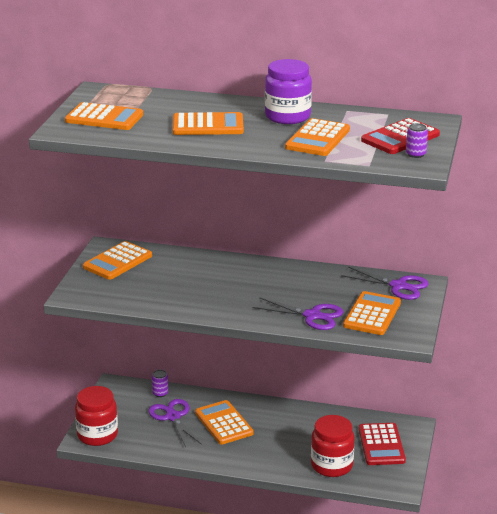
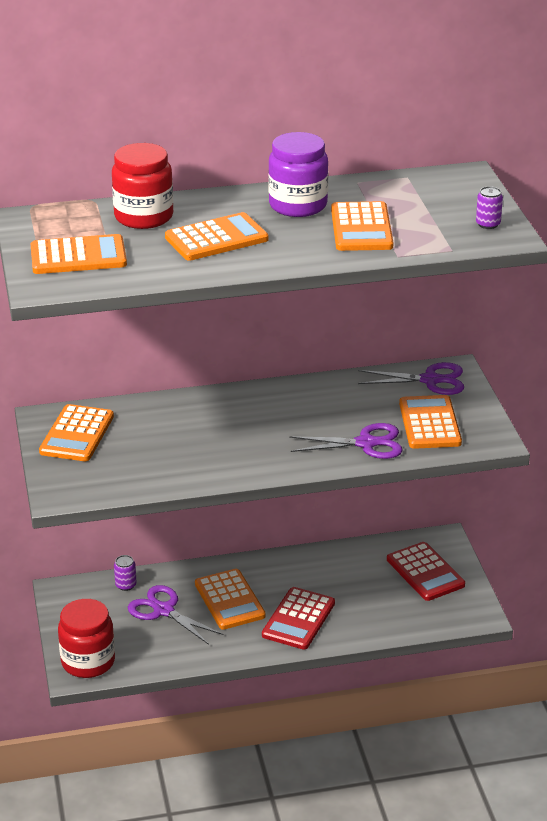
camera: 25 degrees left, 5 degrees up
(224, 423) = (229, 600): orange calculator -> orange calculator turned 150 degrees counterclockwise
(331, 465) = (388, 614): red jar -> red jar (144, 217)
(400, 138) = (451, 206): red calculator -> red calculator (298, 619)

